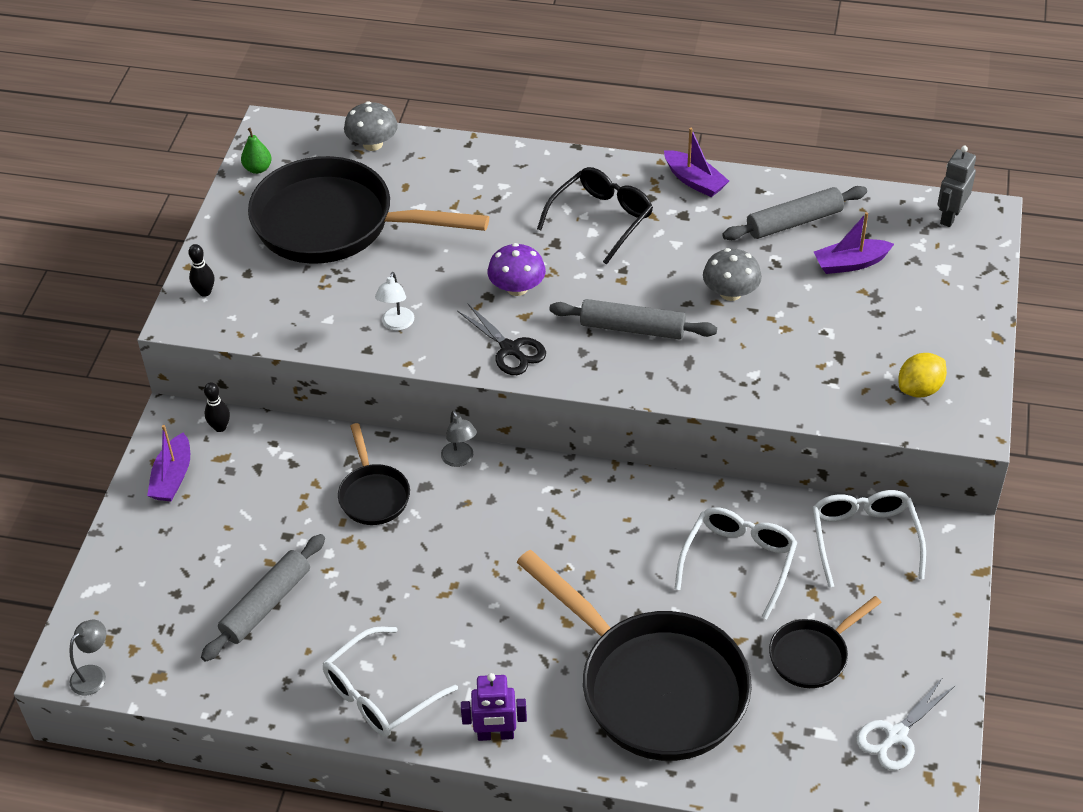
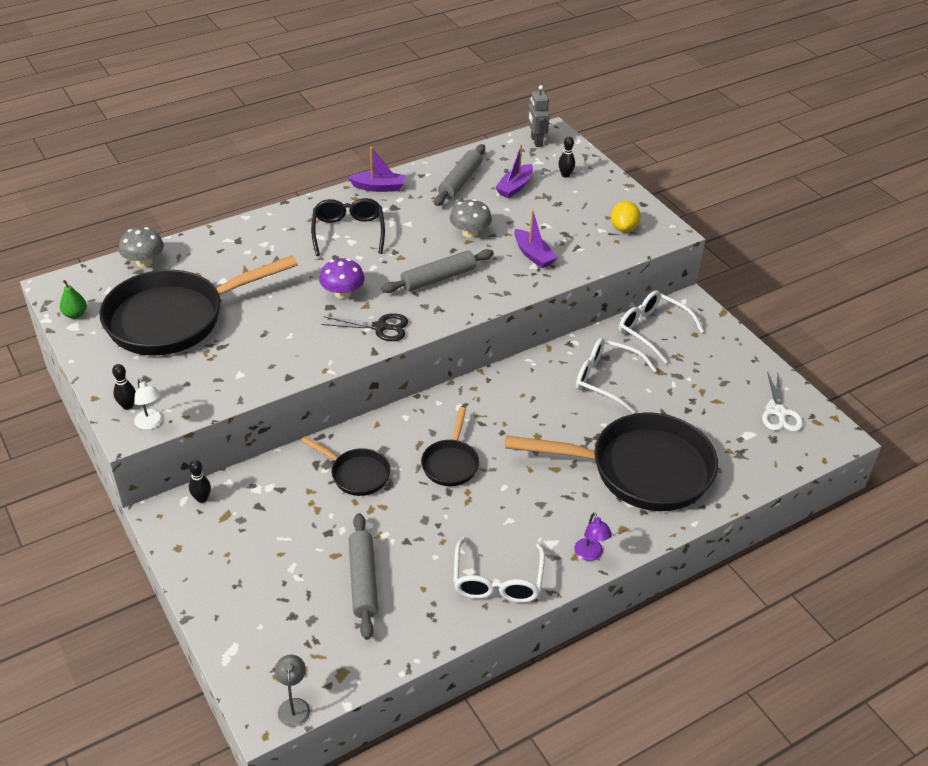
camera: 45 degrees left, 5 degrees down
(173, 477) = (203, 549): purple boat -> purple boat (533, 255)
(396, 324) = (290, 352): white lamp -> white lamp (151, 423)
(460, 459) = (387, 422): grey lamp -> none
(495, 735) = (590, 555): purple robot -> purple lamp
(738, 562) = (606, 380): white glasses -> white glasses turned 45 degrees counterclockwise
(813, 655) = (697, 401): black pan -> black pan (451, 463)
(932, 280) = (565, 175): none -> black bowling pin

